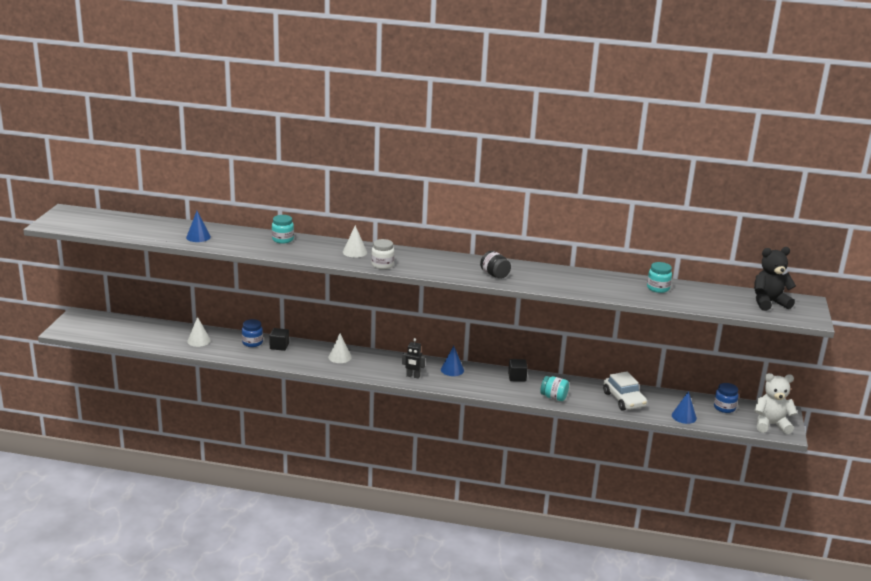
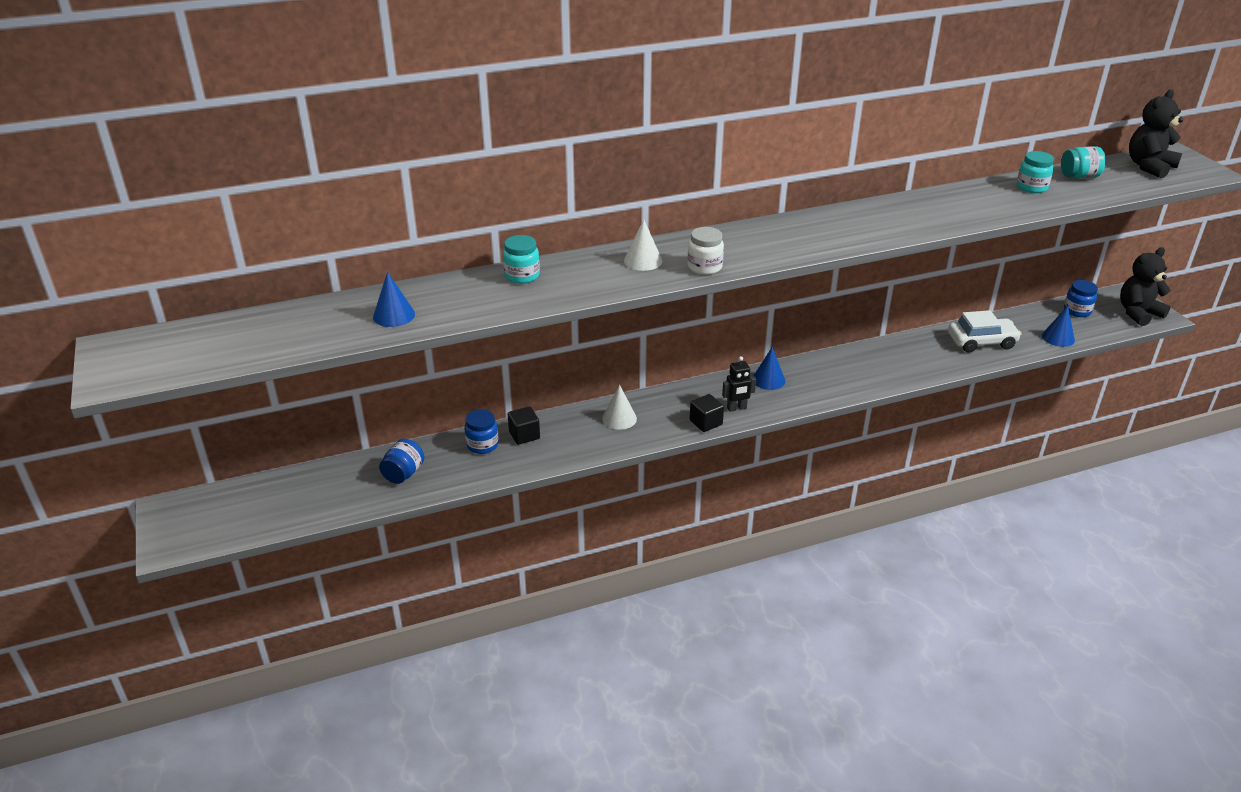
camera: 30 degrees left, 10 degrees up
(199, 341) = (403, 473): white cone -> blue jar
(494, 275) = (850, 232): black jar -> none
(517, 377) = (847, 359): black cube -> black cube (706, 422)
(554, 397) = (914, 369): turquoise jar -> turquoise jar (1079, 176)
(624, 400) = (981, 342): white car -> white car turned 45 degrees counterclockwise
(771, 425) = (1138, 313): white teddy bear -> black teddy bear

